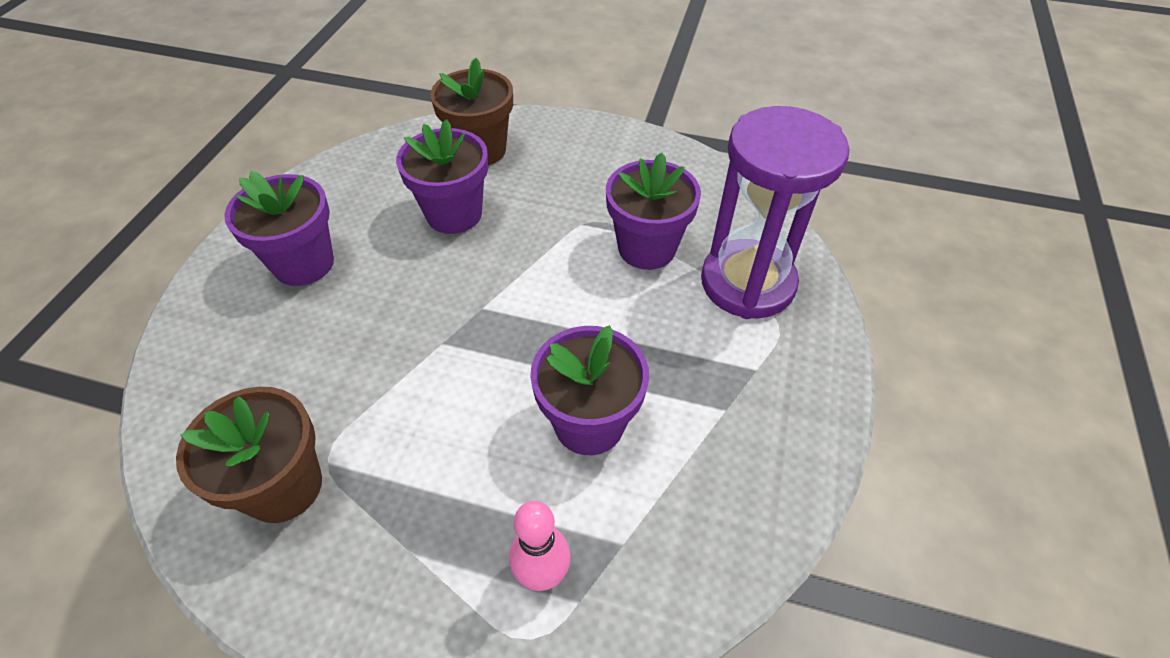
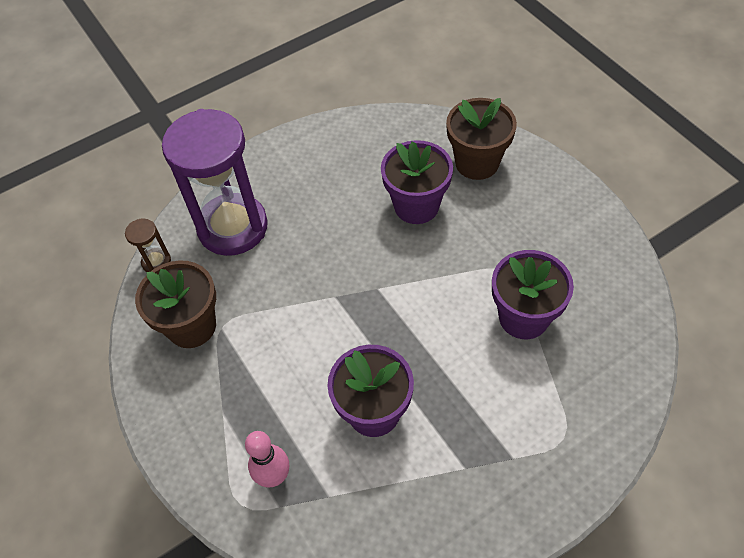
camera: 45 degrees right, 5 degrees up
(166, 447) = (156, 262): none -> brown hourglass
(303, 263) = (300, 187): purple flower pot -> none
(747, 283) = (571, 393): purple hourglass -> purple hourglass (233, 227)

